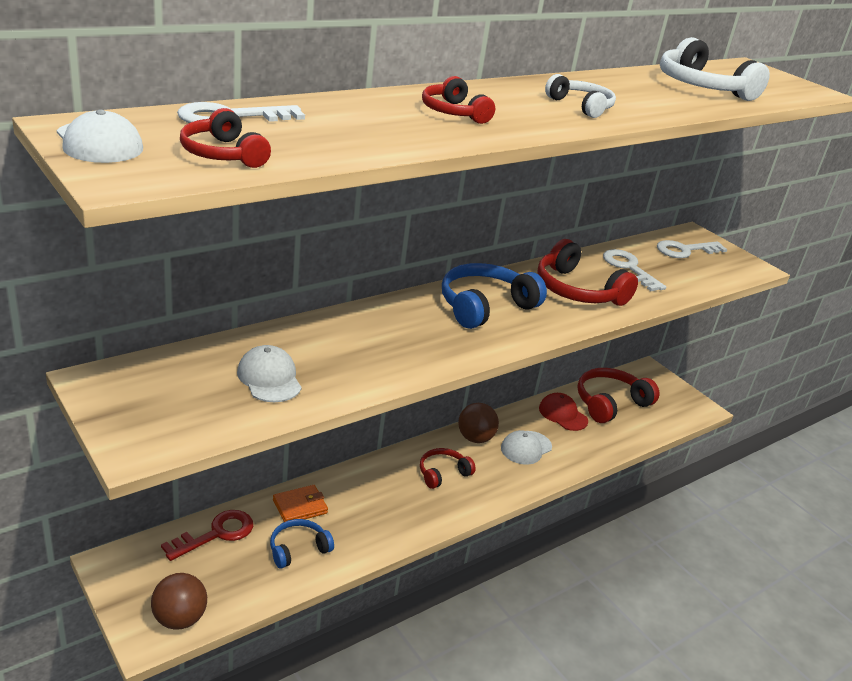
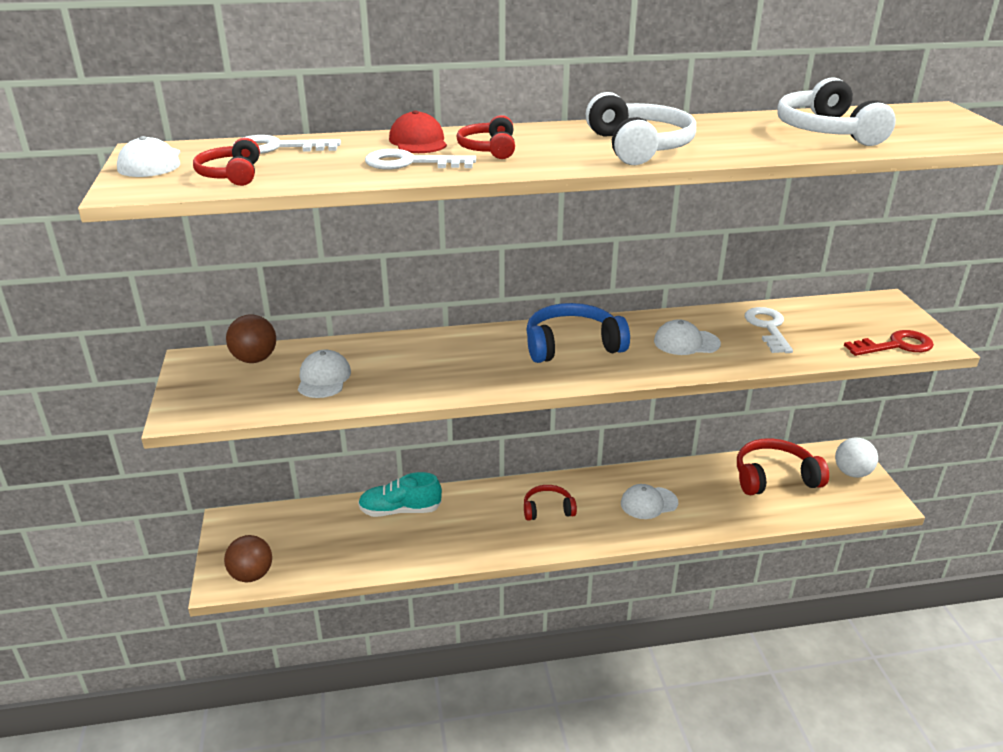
camera: 30 degrees right, 0 degrees up
(216, 534) = (319, 517): red key -> red key (895, 345)
(298, 549) = (376, 544): blue headphones -> none
(300, 507) = (400, 510): orange wallet -> turquoise shoe
(475, 438) = (601, 484): brown ball -> brown ball (255, 359)
(563, 414) = (711, 479): red cap -> red cap (418, 141)
(577, 290) = (686, 342): red headphones -> white cap
(581, 106) = (639, 147): white headphones -> white headphones, size x1.69
(663, 387) = (852, 473): none -> white ball
(685, 250) = (857, 317): white key -> white key (410, 163)

